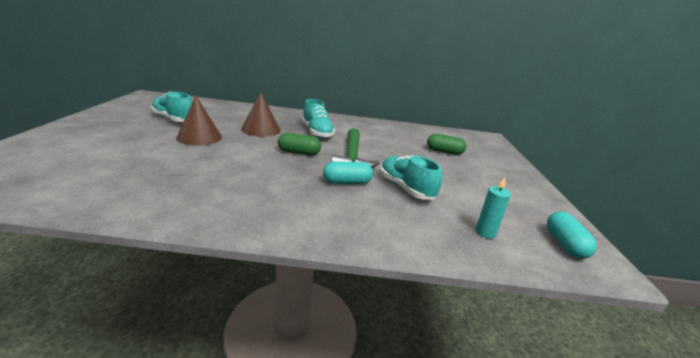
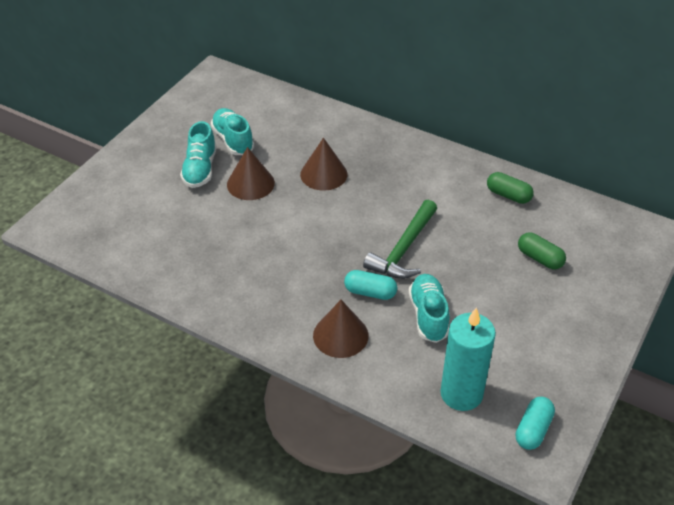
camera: 30 degrees right, 20 degrees up
(299, 153) = (346, 230): green capsule -> green capsule (508, 195)
(317, 132) = (390, 189): turquoise shoe -> turquoise shoe (200, 169)
(344, 213) = (340, 335): none -> brown cone
(485, 233) = (461, 394): turquoise candle -> turquoise candle, size x2.15

